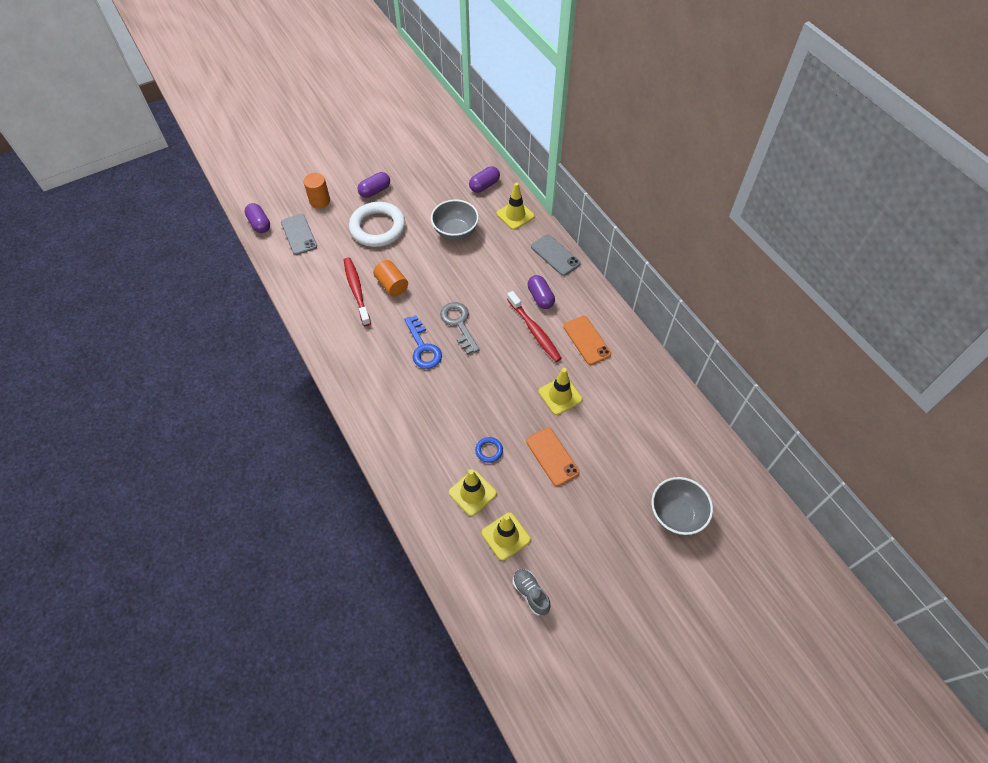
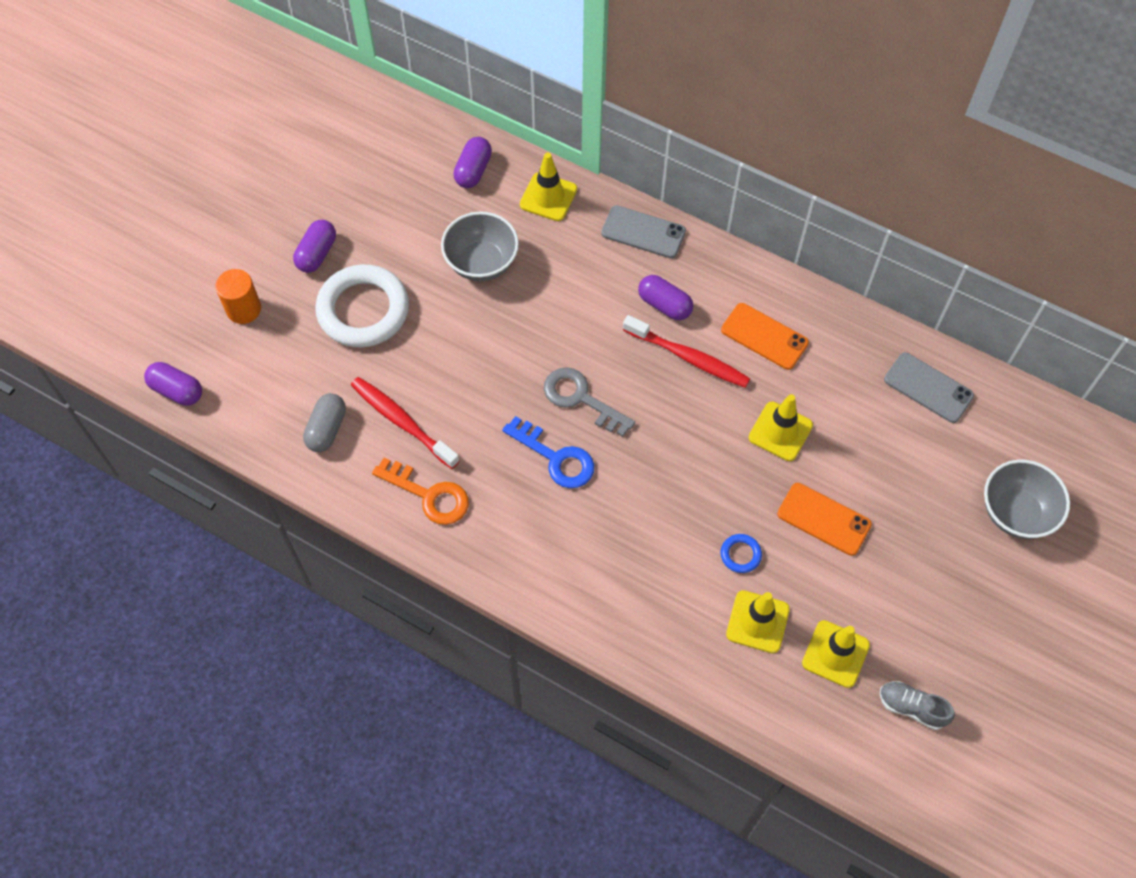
camera: 30 degrees left, 5 degrees up
(299, 234) = (251, 378): grey phone -> grey phone (928, 388)
(316, 276) = (327, 429): none -> grey capsule
(343, 333) = (429, 495): none -> orange key
(392, 285) = (447, 388): orange cylinder -> none

